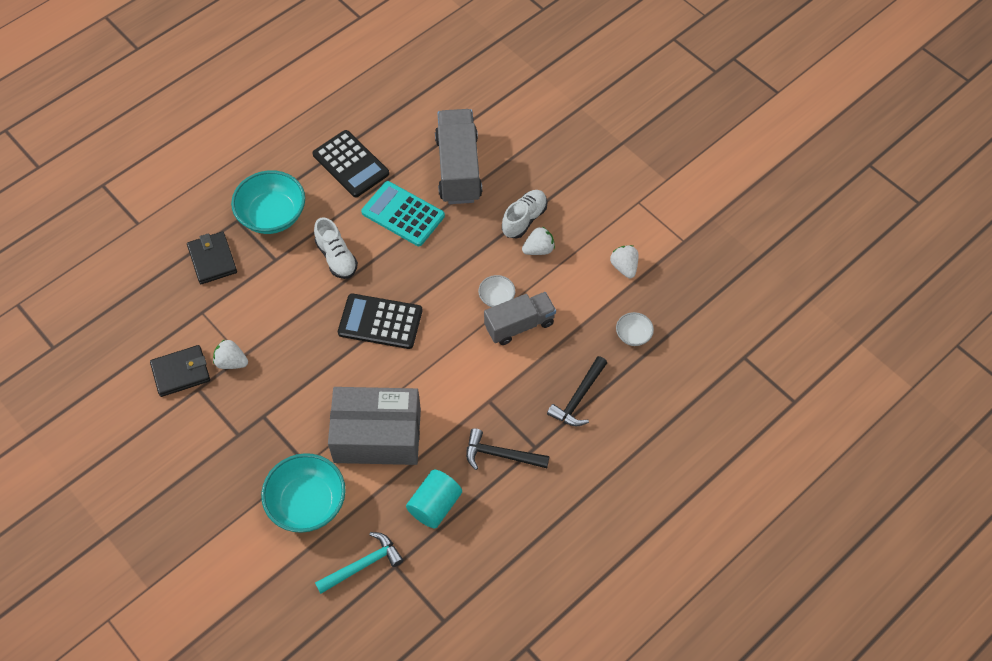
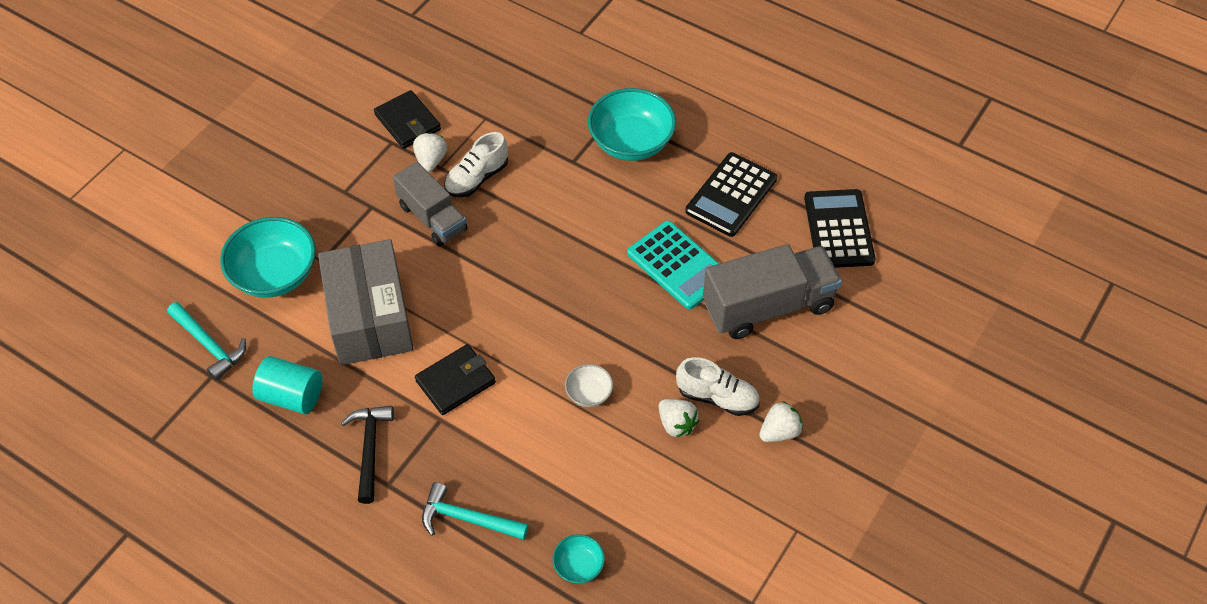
camera: 75 degrees right, 5 degrees down
(212, 259) = (555, 107): black wallet -> black wallet (455, 382)
(336, 258) = (594, 217): white shoe -> white shoe (477, 178)
(380, 322) = (519, 281): black calculator -> black calculator (838, 229)
(403, 214) = (678, 265): turquoise calculator -> turquoise calculator turned 120 degrees clockwise
(519, 325) = (556, 428): grey truck -> grey truck (432, 218)
(578, 398) = (468, 519): black hammer -> turquoise hammer
(624, 267) = (683, 533): white strawberry -> white strawberry (779, 432)
(633, 335) = (578, 566): white bowl -> turquoise bowl

